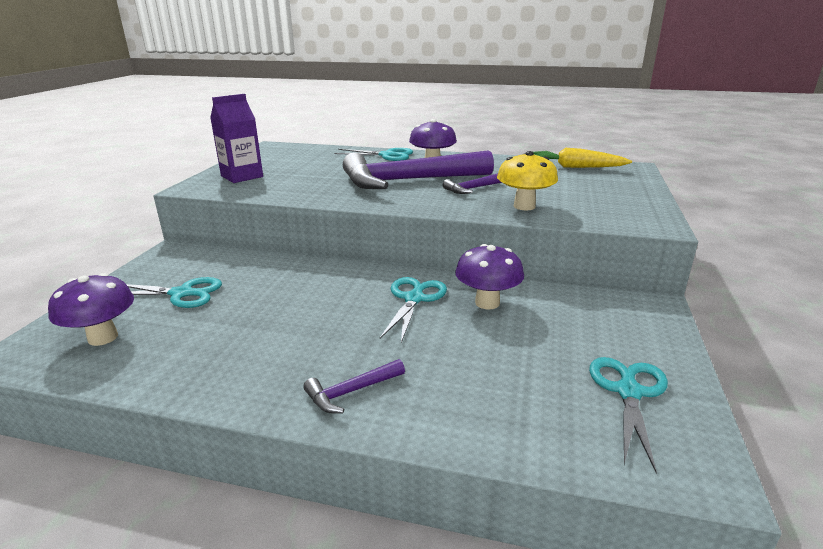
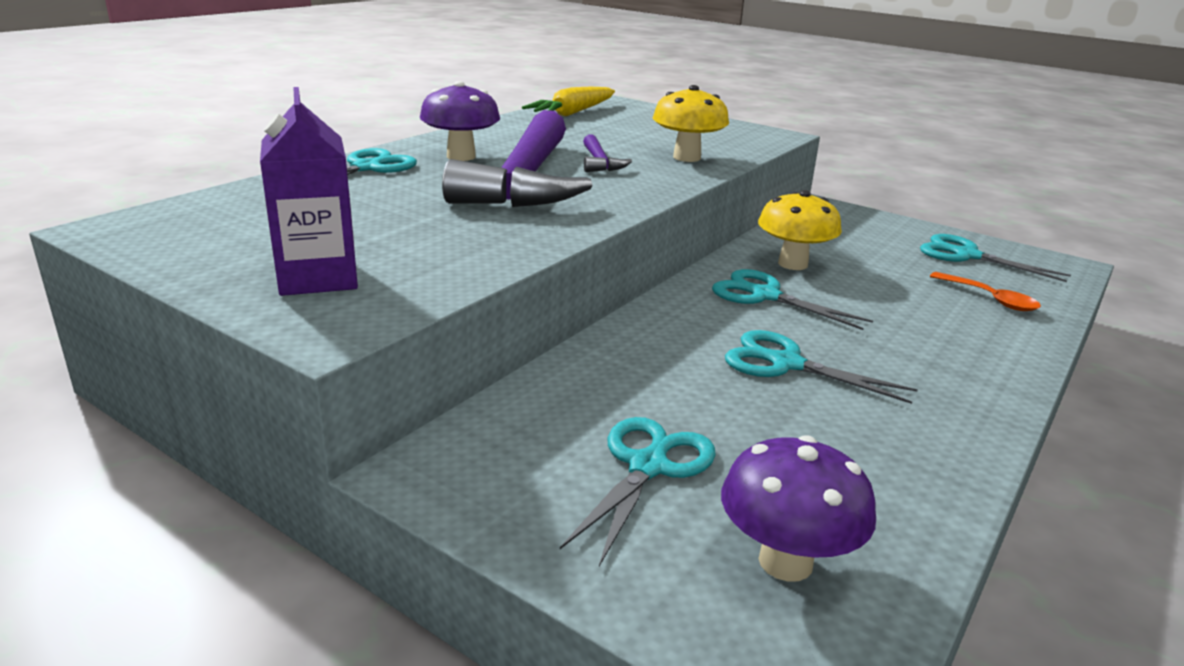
camera: 70 degrees left, 0 degrees up
(312, 316) = (784, 363): none -> turquoise scissors
(351, 392) = (964, 367): purple hammer -> none
(487, 303) = (792, 264): purple mushroom -> yellow mushroom
(516, 408) = (990, 299): none -> orange spoon

